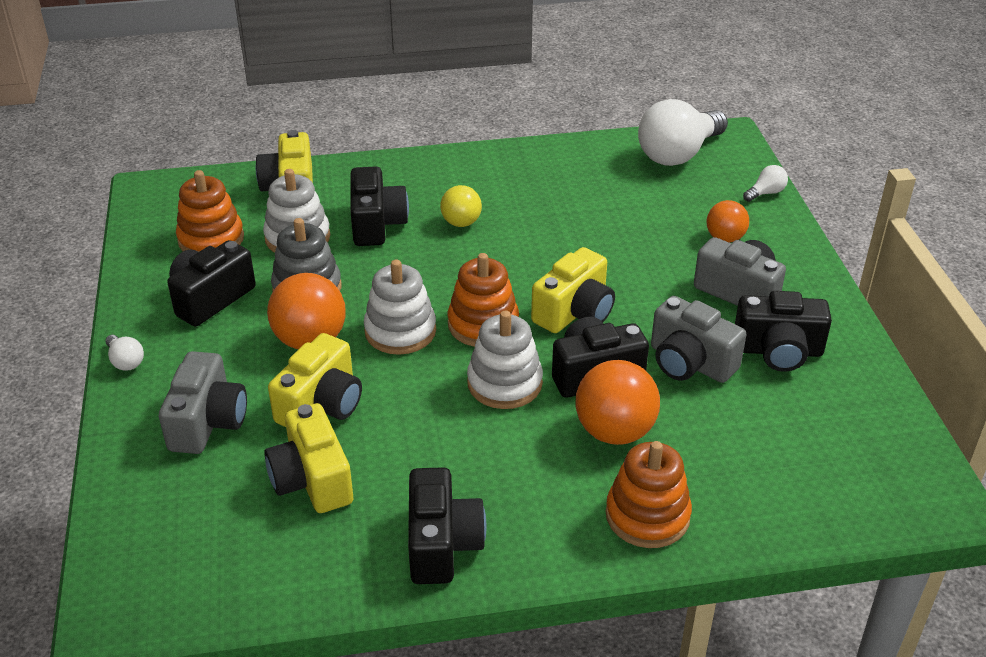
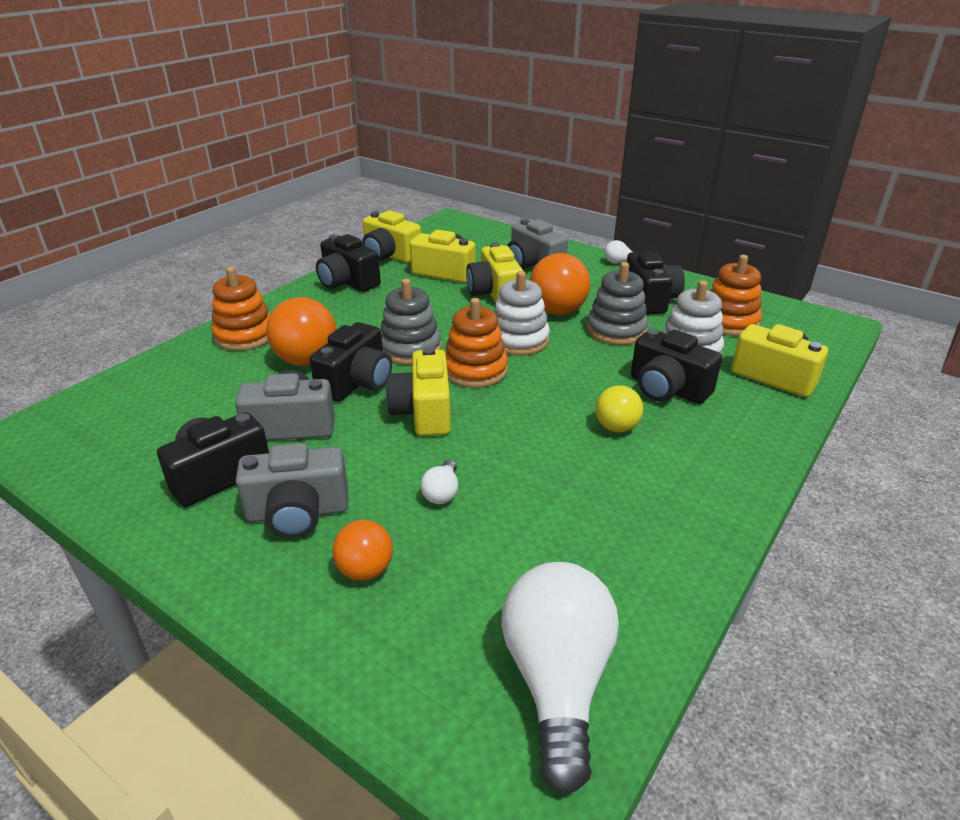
camera: 135 degrees right, 5 degrees down
(322, 571) = (389, 256): none -> yellow camera
(504, 383) = (410, 349): white stacking toy -> grey stacking toy
(766, 193) = (374, 689): white light bulb -> white light bulb (442, 492)

